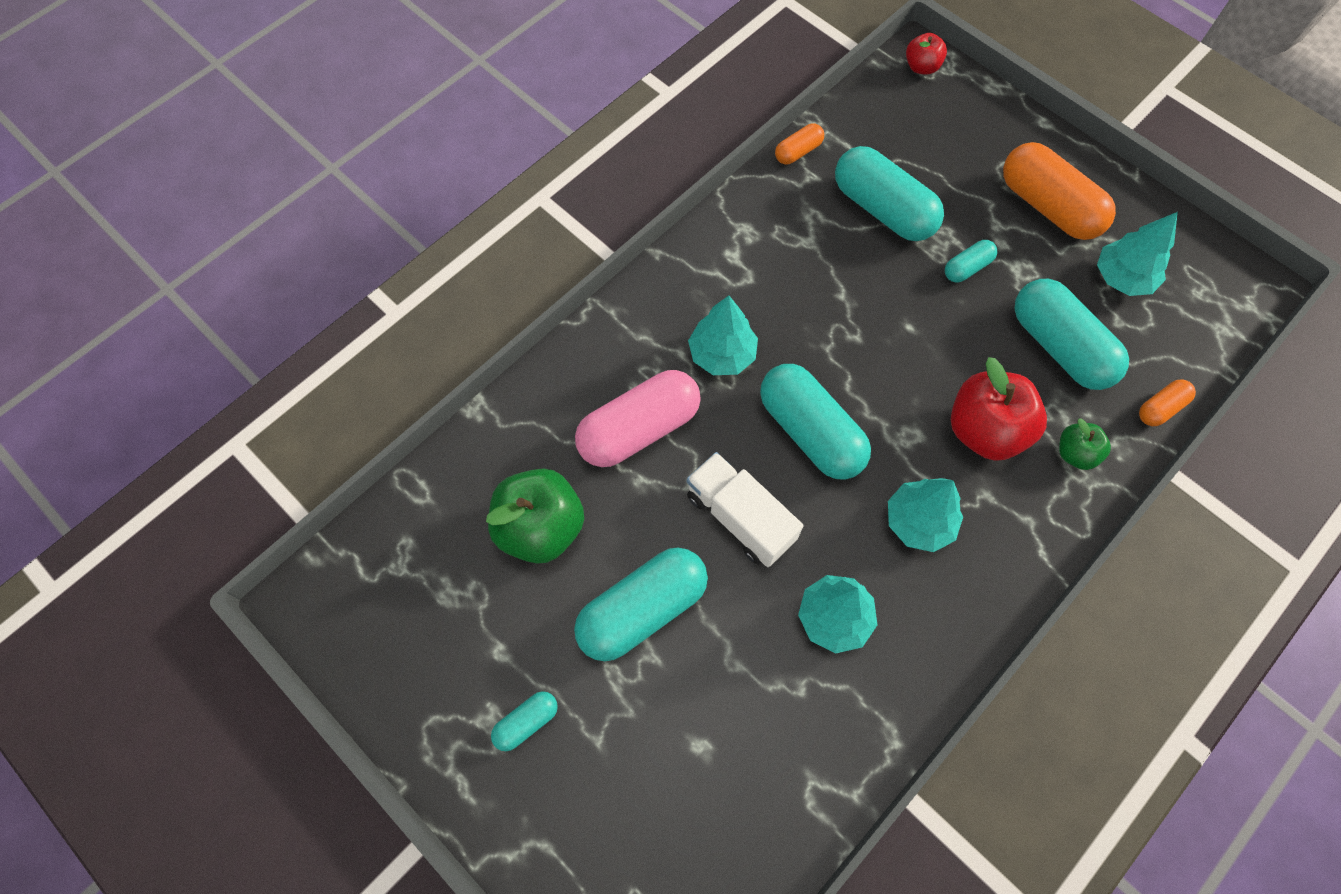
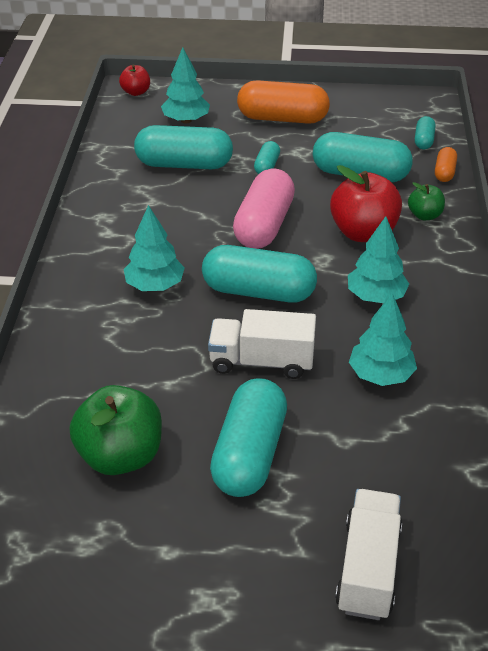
camera: 40 degrees left, 25 degrees down
(526, 722) = (235, 580): turquoise capsule -> turquoise capsule (423, 140)
(636, 802) = (368, 568): none -> white truck
(639, 429) = (137, 356): pink capsule -> pink capsule (264, 225)
(798, 152) = (97, 163): orange capsule -> none
(1122, 278) = (359, 129): turquoise tree -> turquoise tree (186, 120)

